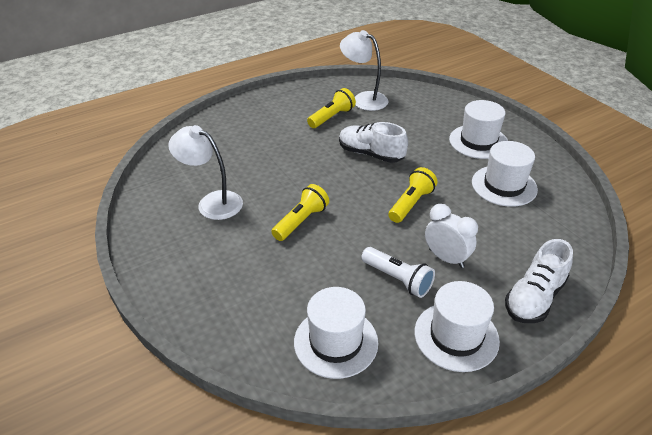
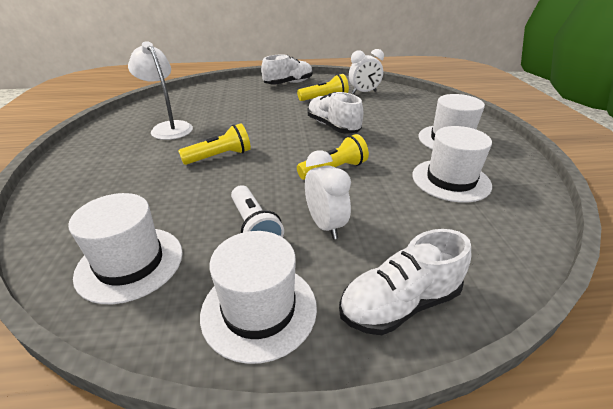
camera: 25 degrees right, 5 degrees down
(276, 104) = (288, 83): none -> white shoe
(363, 99) = (364, 92): white lamp -> white clock

